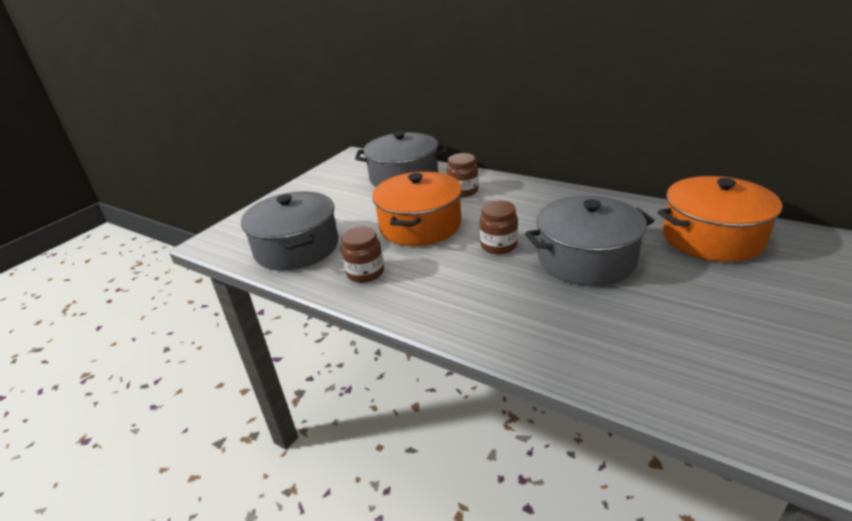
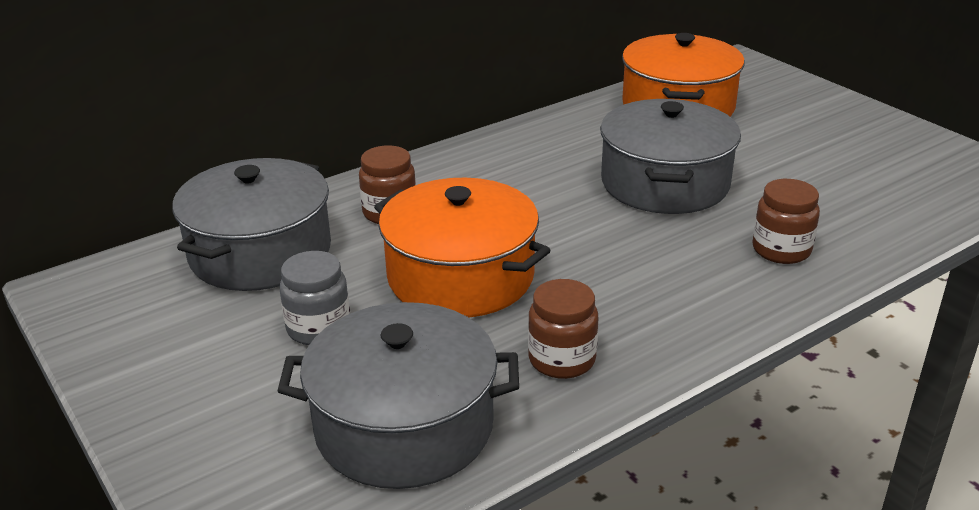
camera: 70 degrees left, 0 degrees up
(356, 207) = (319, 328): none -> grey jar
(498, 246) = (582, 229): brown jar -> brown jar (781, 250)

